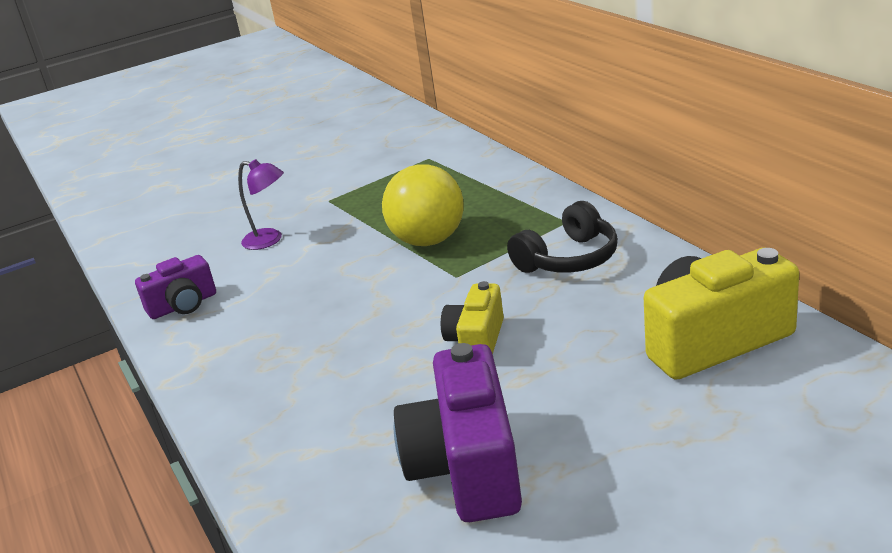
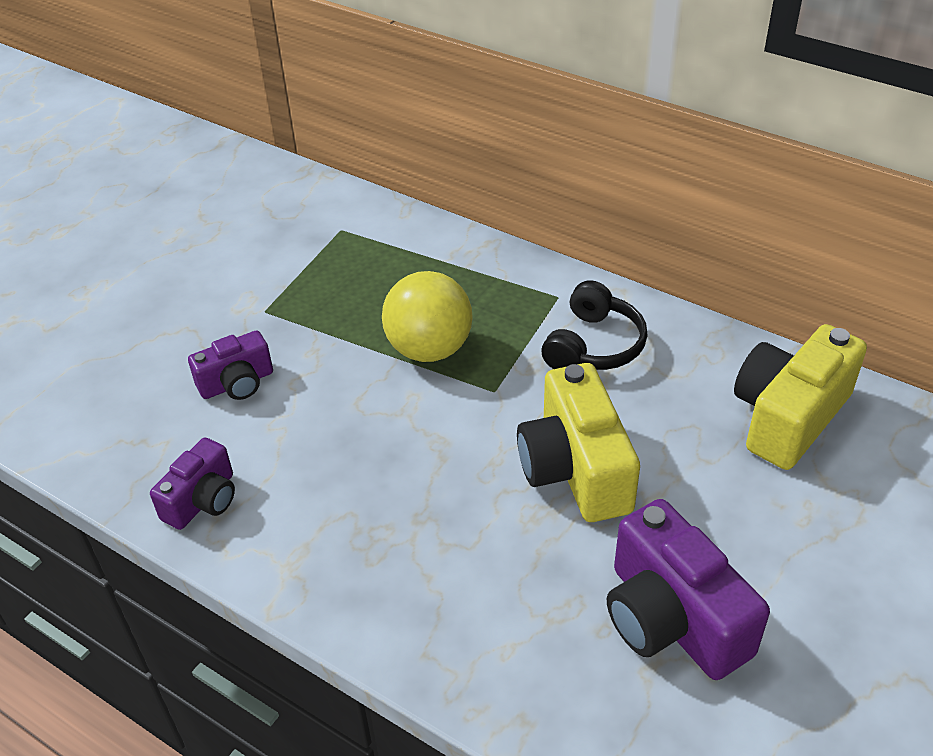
camera: 30 degrees left, 15 degrees up
(270, 240) = (237, 383): purple lamp -> purple camera
(476, 341) = (575, 469): yellow camera -> yellow camera, size x1.72

